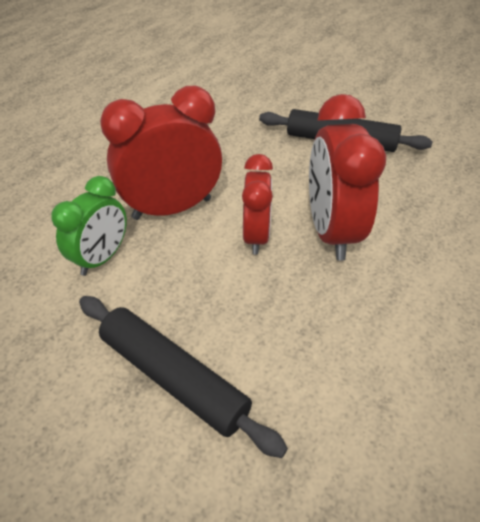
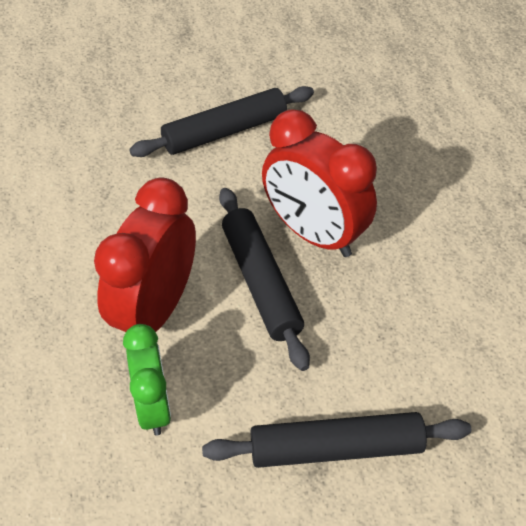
camera: 45 degrees left, 5 degrees up
(256, 236) = (260, 282): red clock -> black rolling pin

